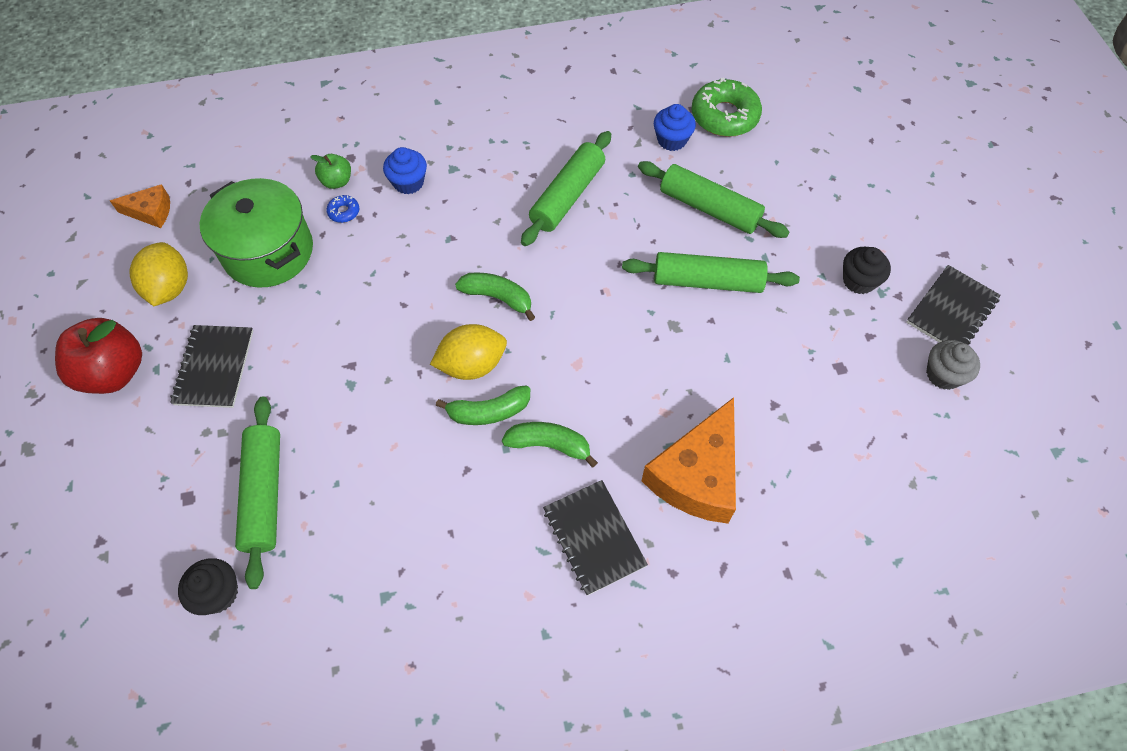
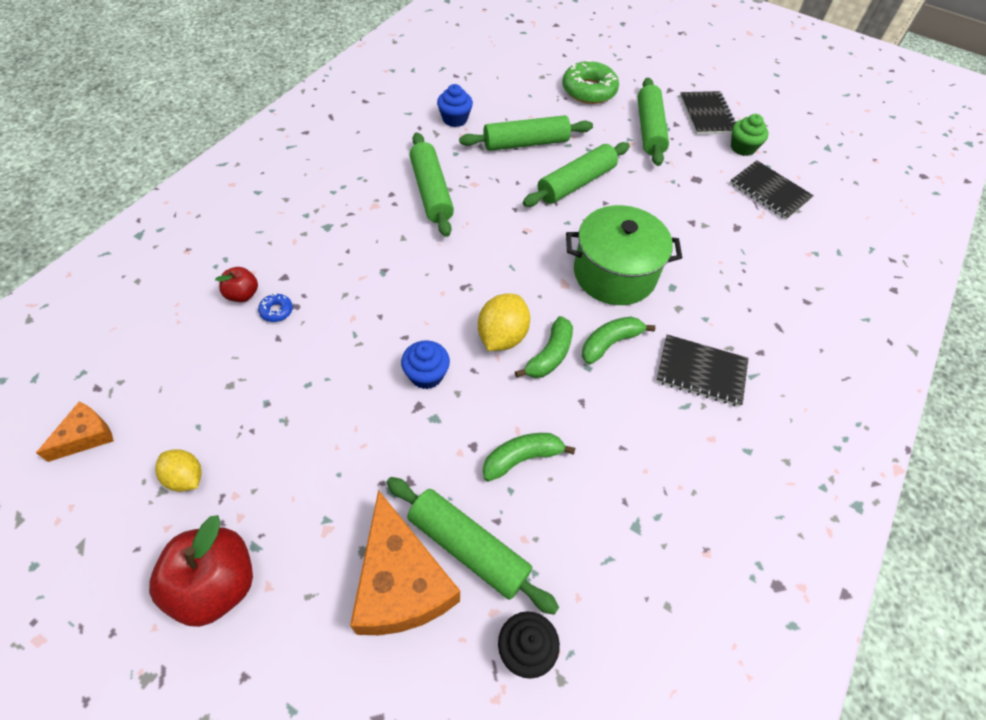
camera: 50 degrees left, 5 degrees down
(169, 288) = (185, 478): yellow lemon -> yellow lemon, size x0.65
(214, 367) = (308, 500): black notebook -> black notebook (769, 191)
(268, 251) = (246, 383): green pot -> green pot (614, 274)
(337, 181) = (242, 294): green apple -> red apple
(408, 182) = (304, 257): blue cupcake -> blue cupcake (426, 375)
(498, 297) = (465, 283): green banana -> green banana (522, 458)
(697, 475) = (705, 290): orange cheese -> orange cheese (400, 582)
(724, 116) = (469, 88): green donut -> green donut (589, 90)
(859, 281) = (649, 129): black cupcake -> green rolling pin
(943, 374) = (742, 147): grey cupcake -> green cupcake

